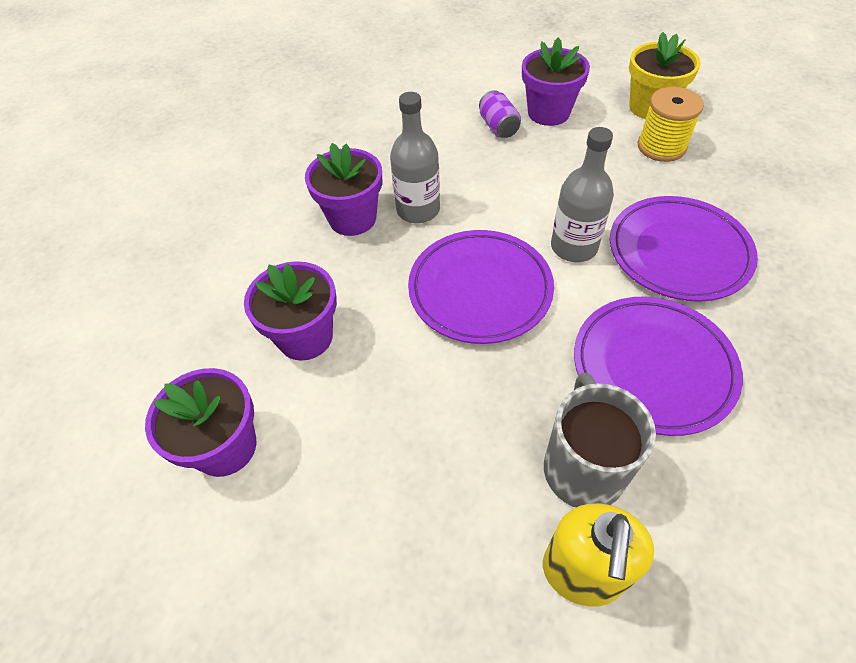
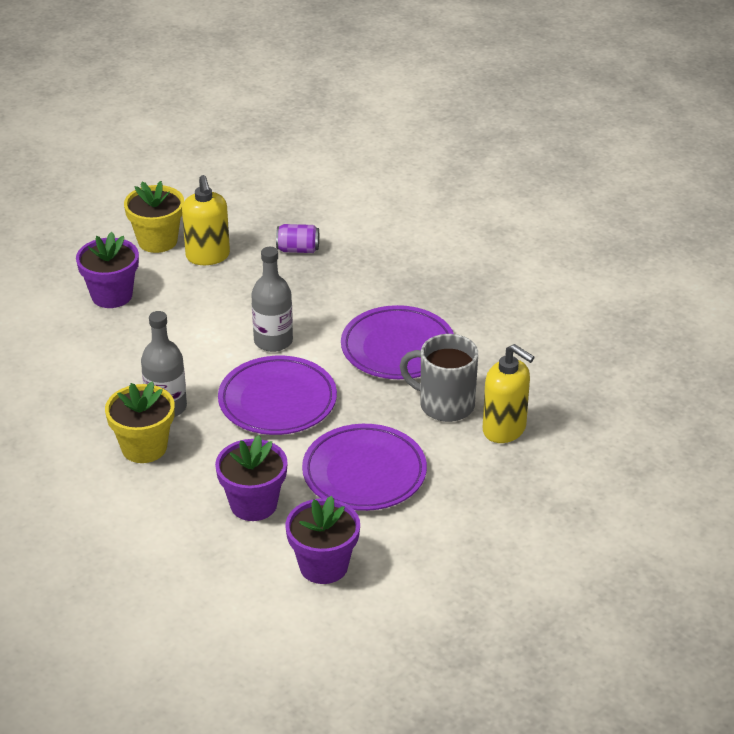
camera: 70 degrees left, 15 degrees down
(352, 218) = (144, 447): purple flower pot -> yellow flower pot
(498, 127) = (103, 329): purple can -> purple can (298, 249)
(661, 147) = (208, 256): yellow spool -> yellow soap dispenser
(678, 253) = (317, 296): purple plate -> purple plate (364, 473)

